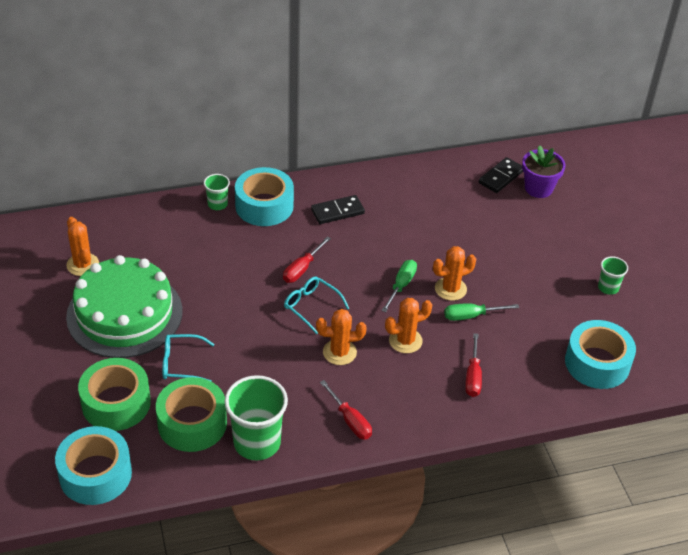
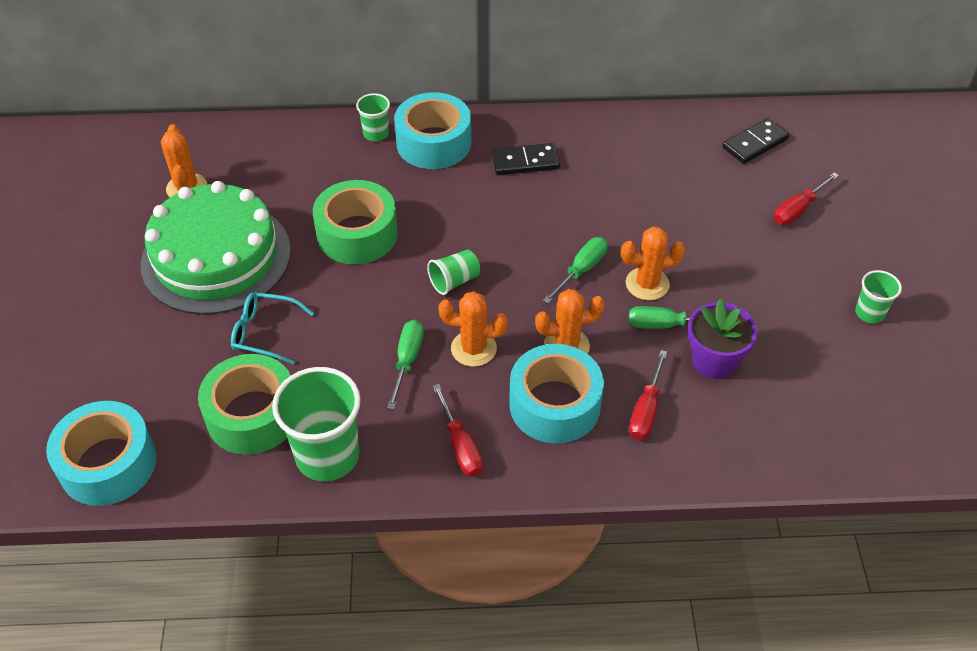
camera: 15 degrees right, 5 degrees up
(116, 403) = (166, 372): green tape -> green tape (357, 234)
(294, 367) = (407, 360): none -> green screwdriver
(302, 269) = (457, 230): red screwdriver -> red screwdriver (797, 210)
(311, 306) = (454, 281): turquoise glasses -> green cup
(538, 188) = (803, 164): purple flower pot -> purple flower pot (714, 361)
(597, 363) = (828, 419): turquoise tape -> turquoise tape (554, 404)

